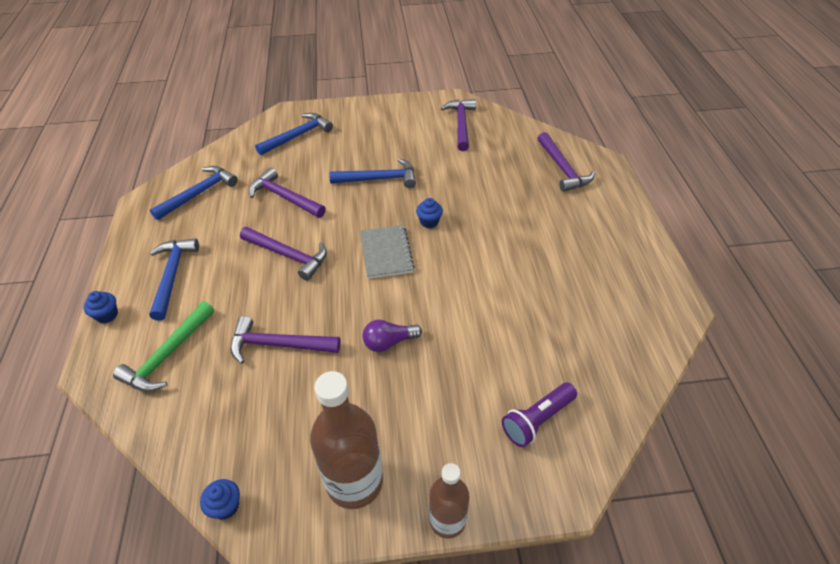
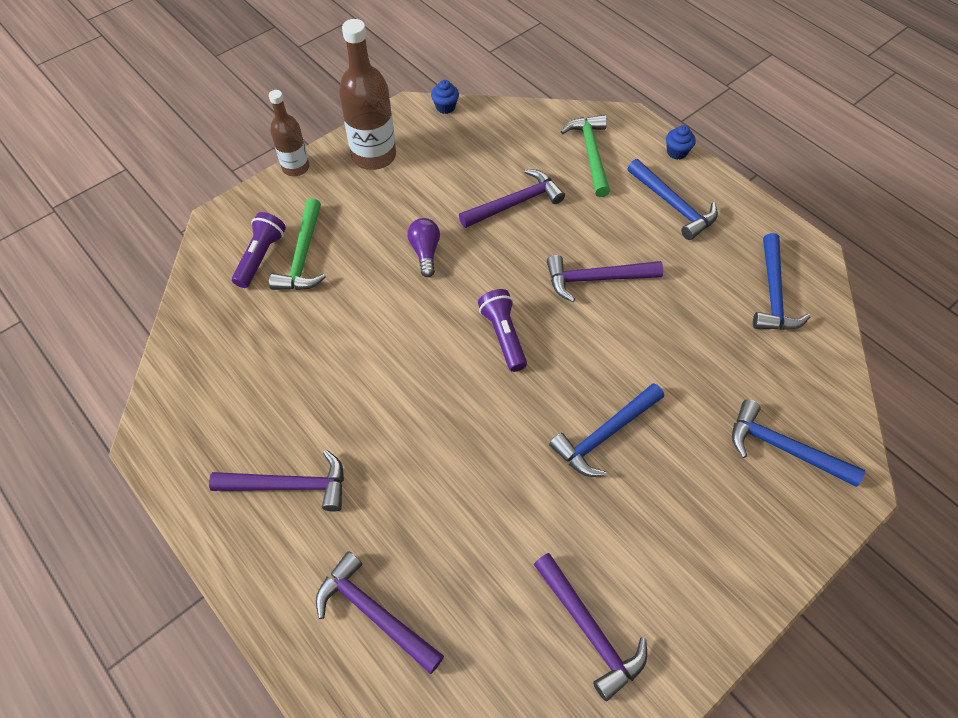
camera: 145 degrees right, 10 degrees up
(284, 197) = (681, 342): purple hammer -> purple hammer (290, 486)
(298, 136) = (783, 448): blue hammer -> blue hammer turned 105 degrees clockwise
(386, 253) = (503, 336): grey notebook -> purple flashlight
(389, 342) = (425, 252): purple light bulb -> purple light bulb turned 45 degrees counterclockwise
(429, 222) = (490, 403): blue cupcake -> none
(496, 398) = (303, 256): none -> green hammer

